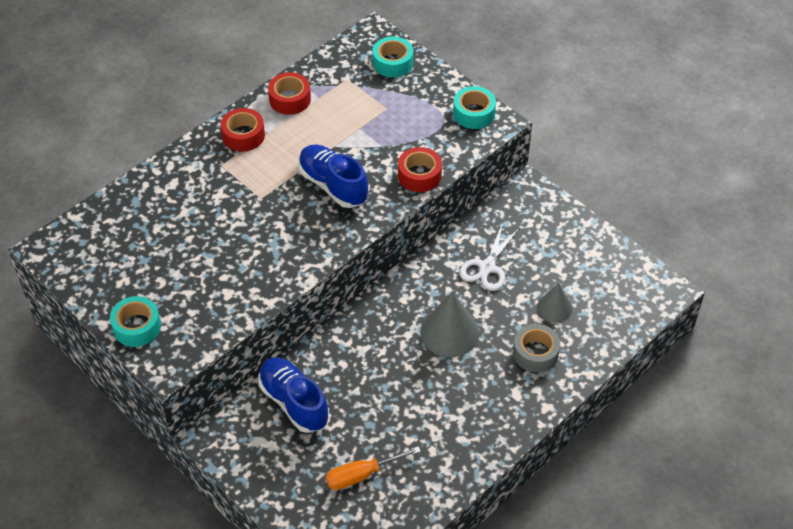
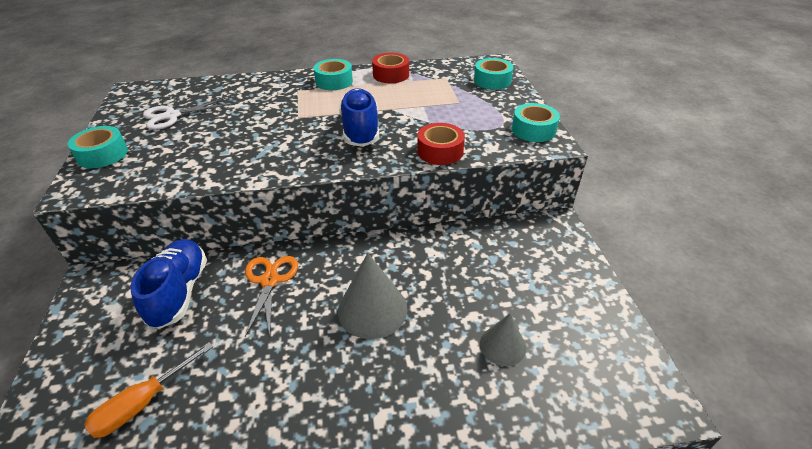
camera: 35 degrees right, 10 degrees down
(243, 135) = (334, 81): red tape -> turquoise tape
(353, 355) = (269, 280): none -> orange scissors
(362, 475) = (143, 403): orange screwdriver -> orange screwdriver turned 60 degrees counterclockwise
(487, 267) = (462, 270): white scissors -> white scissors (172, 116)
(535, 353) = (441, 383): grey tape -> none

